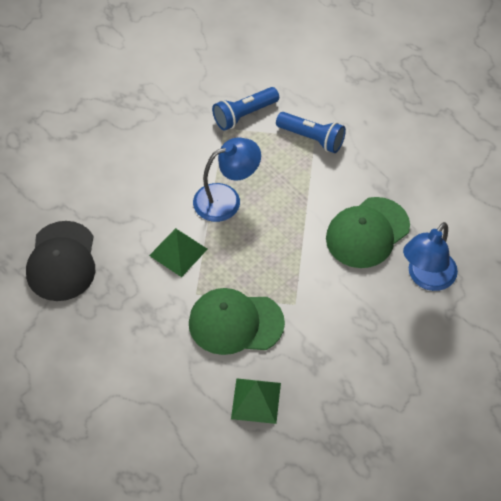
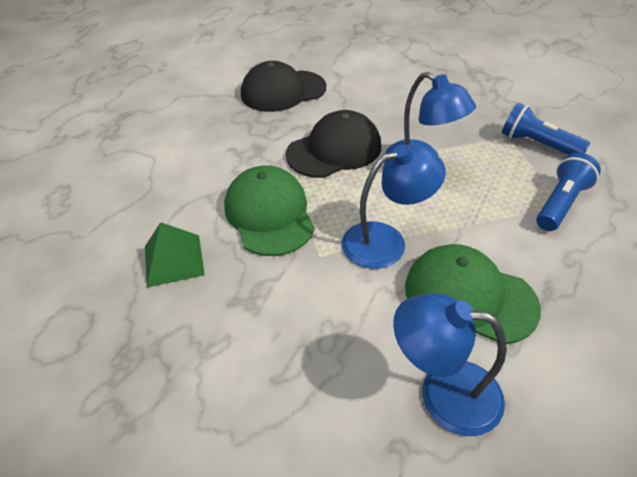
camera: 70 degrees right, 10 degrees down
(178, 252) = (334, 150): green pyramid -> black cap
(299, 257) = (386, 241): none -> blue lamp
(312, 138) = (561, 203): blue flashlight -> blue flashlight turned 150 degrees counterclockwise

